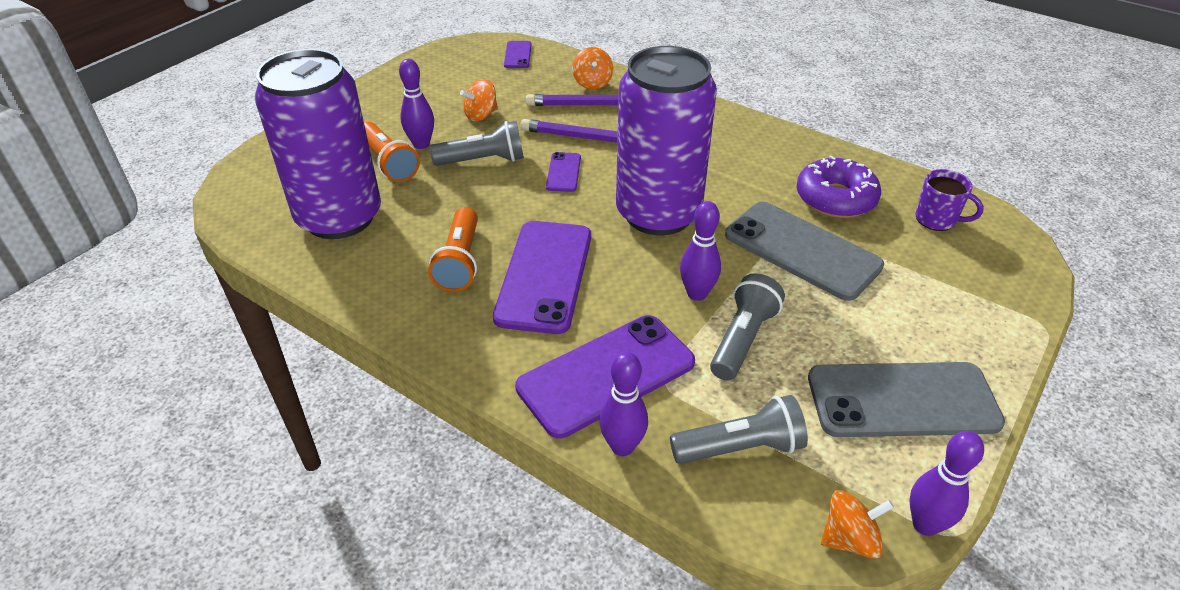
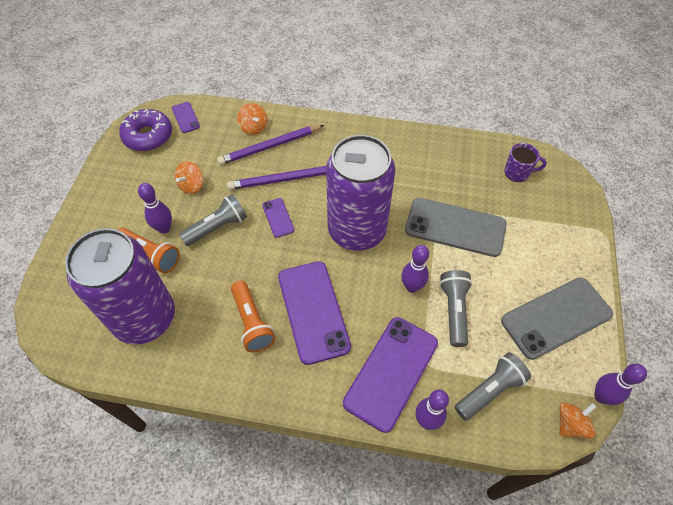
camera: 25 degrees left, 15 degrees up
(835, 198) = (455, 177): purple donut -> purple donut (148, 136)

